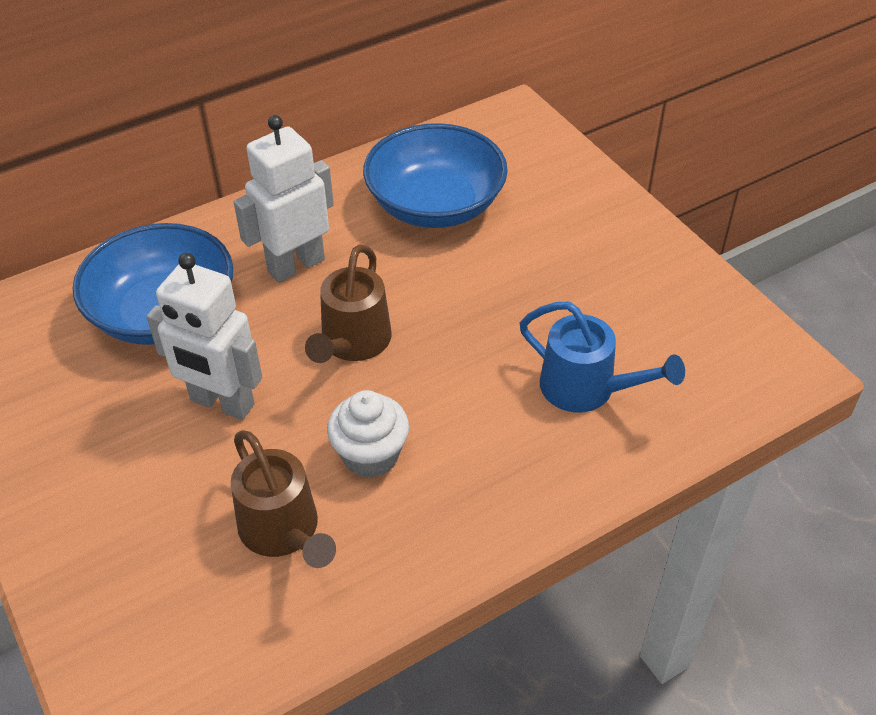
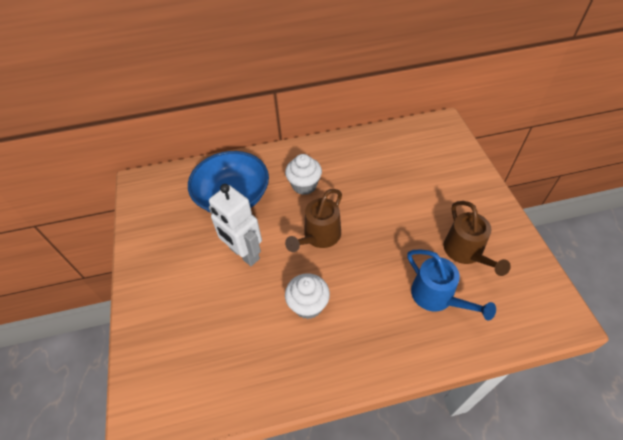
camera: 20 degrees right, 5 degrees up
(284, 532) = (250, 337): brown watering can -> brown watering can (466, 253)
(296, 265) = (304, 185): white robot -> white cupcake
(435, 205) = (386, 167): blue bowl -> none

